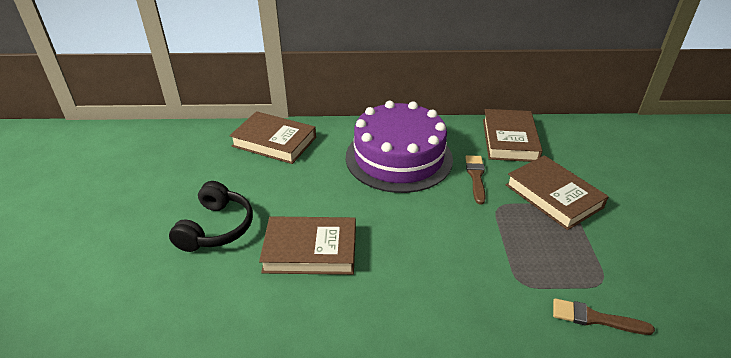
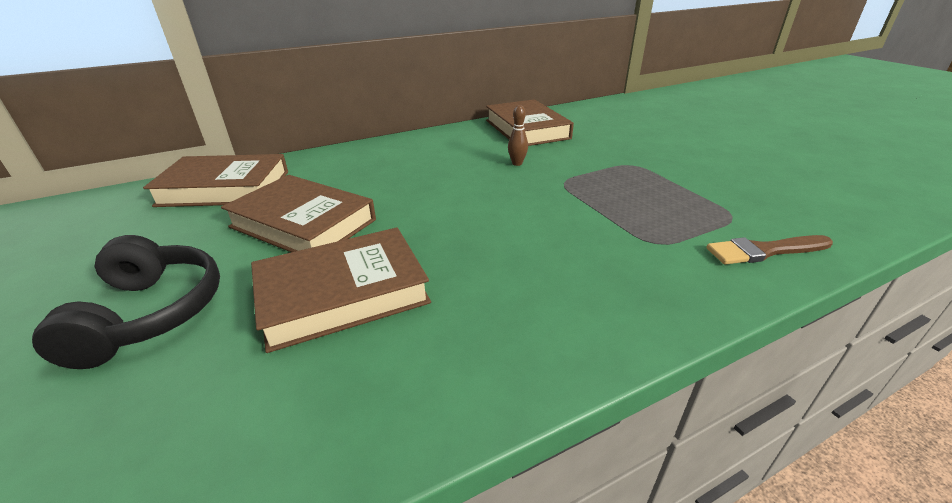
camera: 25 degrees left, 5 degrees down
(398, 157) = (413, 167): purple cake -> none
(476, 177) = (517, 163): brown brush -> brown bowling pin
(553, 196) = (611, 160): brown book -> brown book (303, 223)

